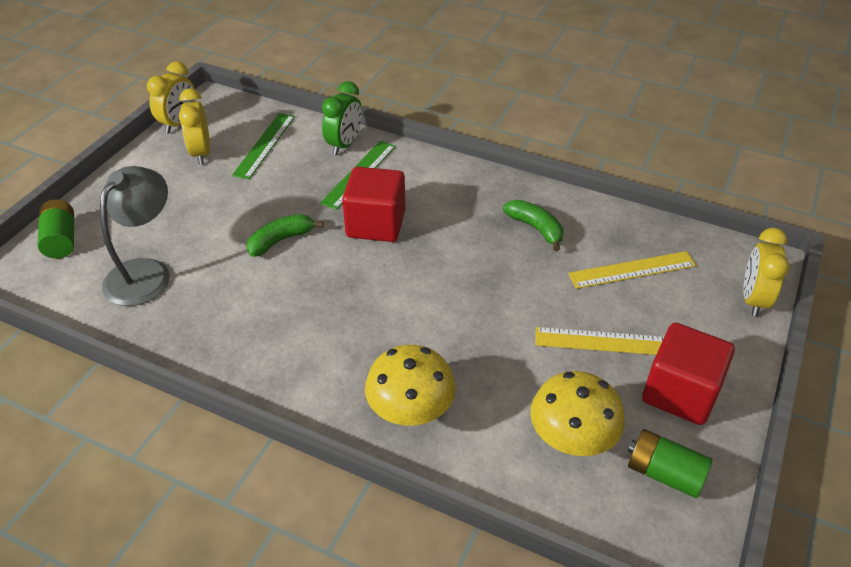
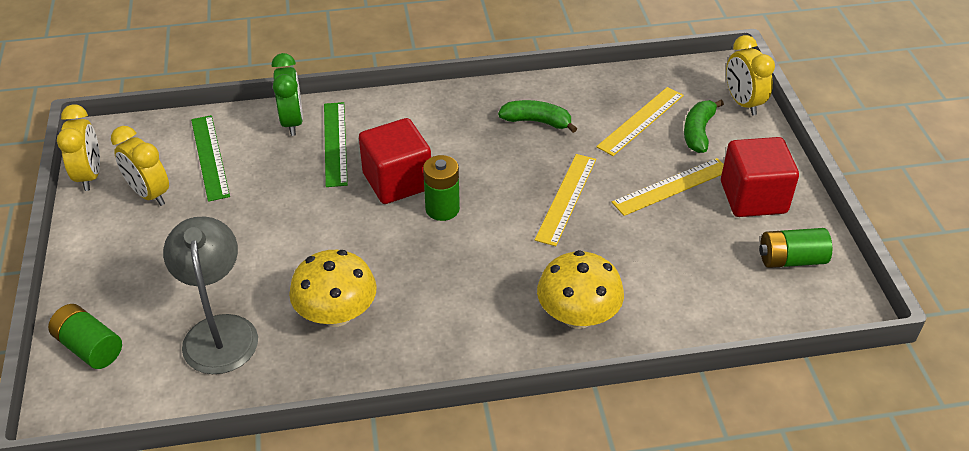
camera: 35 degrees left, 0 degrees up
(281, 240) = (323, 237): green banana -> green banana (698, 132)
(388, 262) = (442, 209): none -> green battery
(498, 304) = (566, 198): none -> yellow ruler
(571, 438) = (711, 270): yellow mushroom -> yellow mushroom (336, 314)

